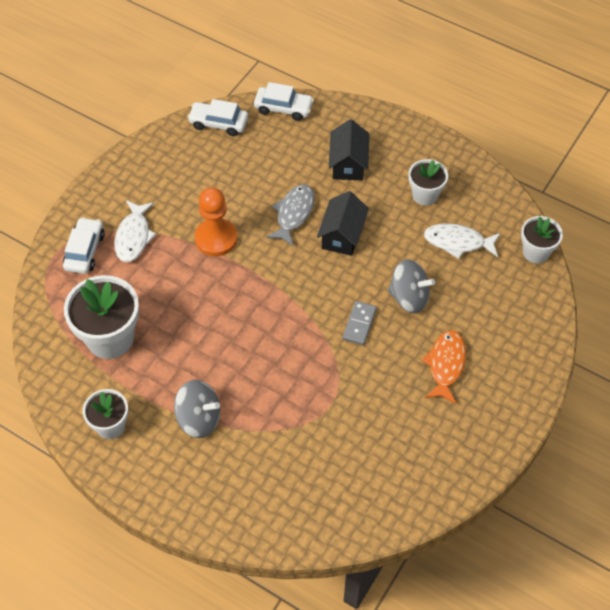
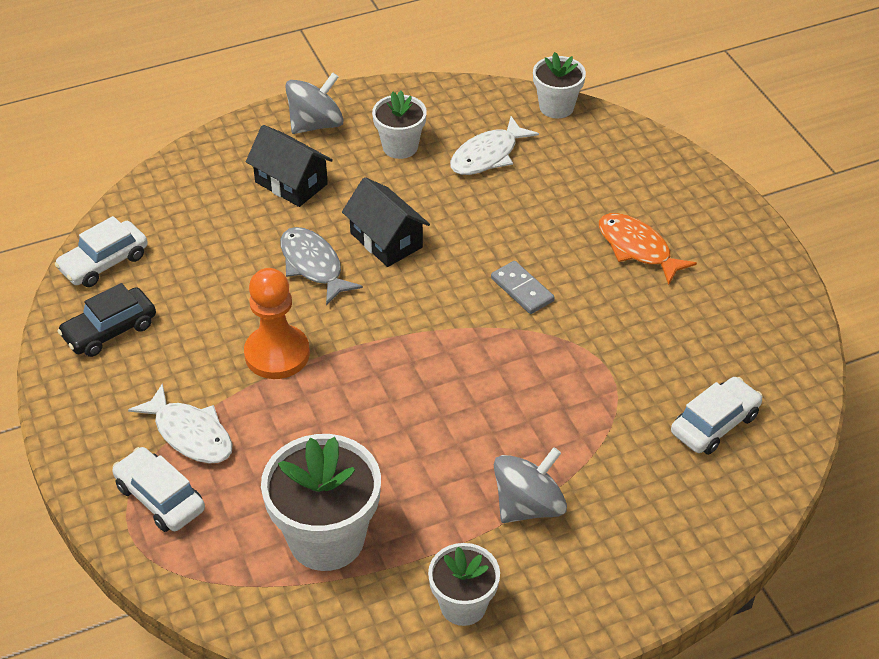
camera: 55 degrees left, 10 degrees down
(175, 157) = (110, 330): none -> black car
(283, 108) = (149, 194): white car -> white car (714, 424)
(409, 297) = (524, 231): grey spinning top -> grey spinning top (316, 124)

